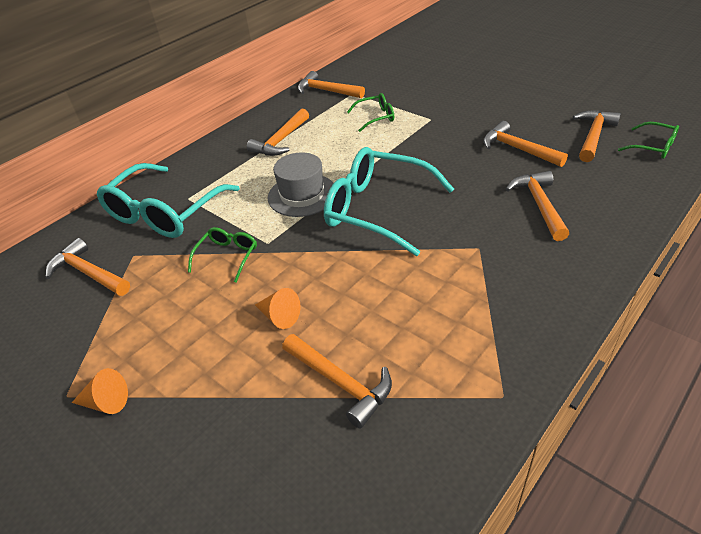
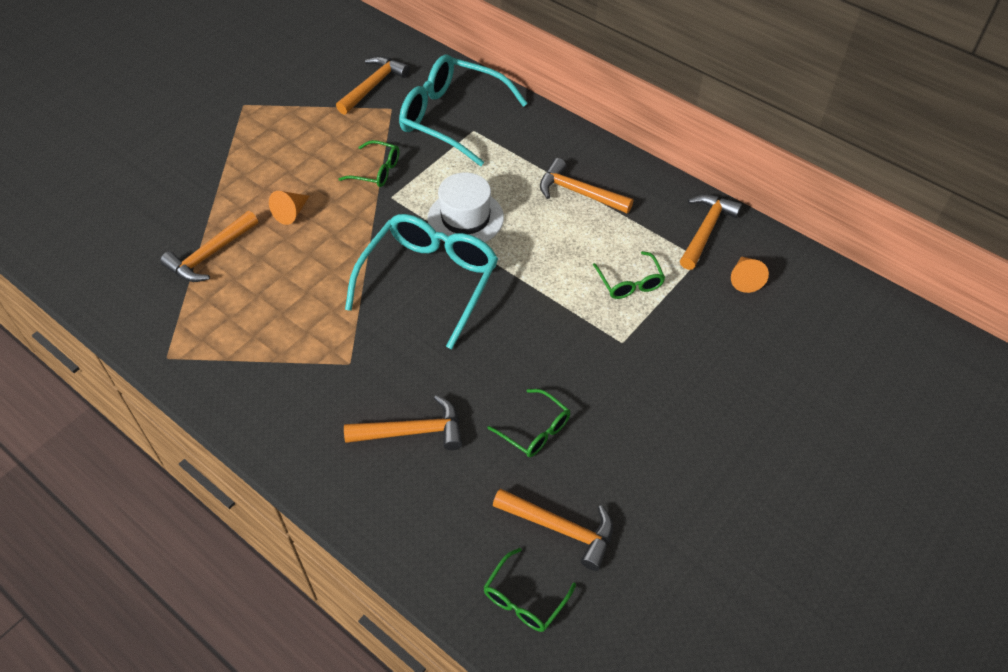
camera: 85 degrees right, 10 degrees up
(106, 402) = (231, 126): orange cone -> orange cone (744, 279)
(302, 195) = (465, 218): grey hat -> white hat
(518, 149) = (535, 430): orange hammer -> green glasses

